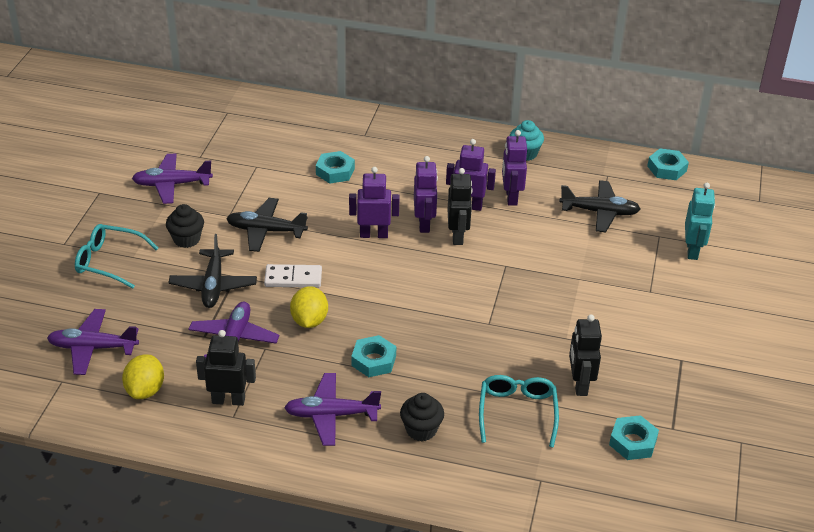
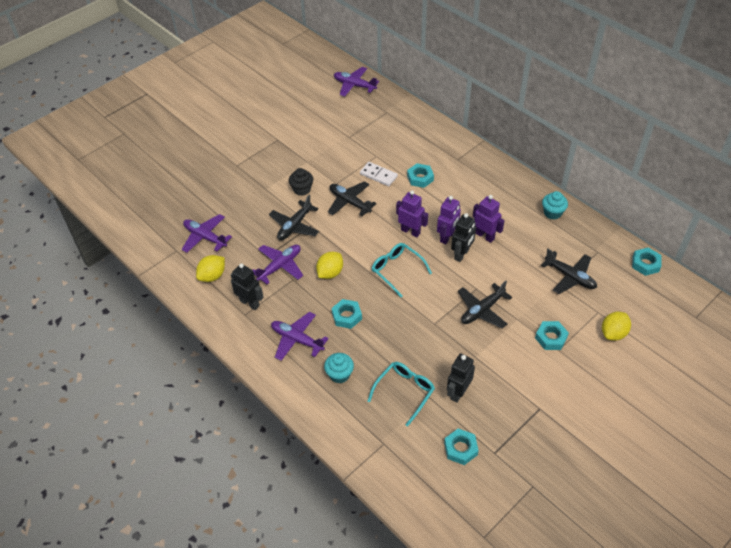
camera: 35 degrees right, 10 degrees up
(110, 262) = (251, 187): turquoise glasses -> turquoise glasses (397, 270)
(172, 184) = (320, 150): purple plane -> purple plane (354, 85)
(293, 278) = (341, 241): white domino -> white domino (378, 175)
(421, 430) = (339, 374): black cupcake -> turquoise cupcake
(511, 197) = (518, 241): purple robot -> none
(532, 286) = (482, 310): none -> black plane
(632, 283) = (551, 338): none -> turquoise nut
(692, 250) = (613, 333): turquoise robot -> yellow lemon

